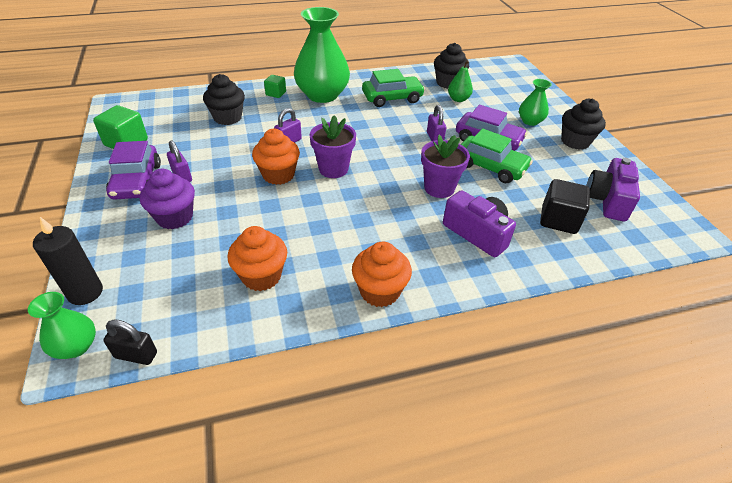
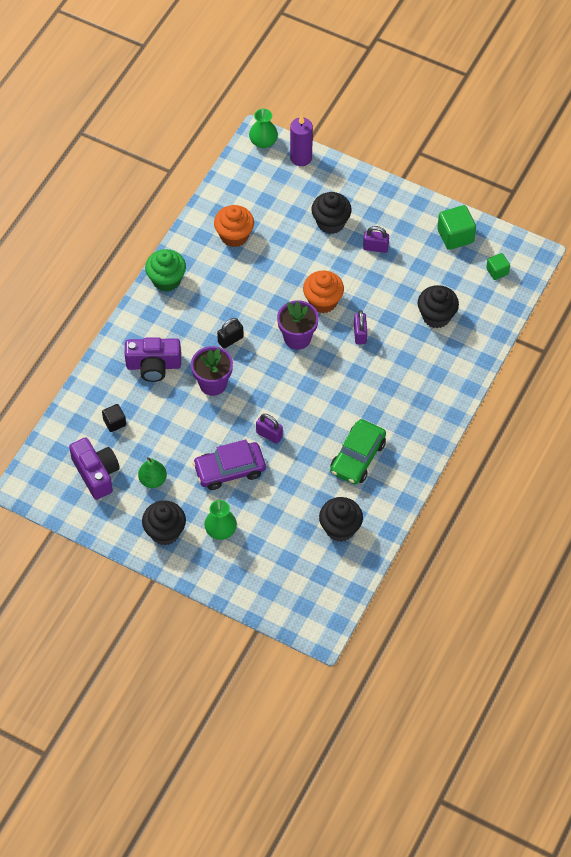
camera: 135 degrees right, 15 degrees up
(85, 292) = (301, 158): black candle -> purple candle
(136, 355) = (233, 161): black padlock -> black padlock (230, 340)
(137, 181) = (393, 221): purple car -> none
(175, 217) = (331, 223): purple cupcake -> black cupcake
(276, 93) = (448, 374): green cube -> green cube (497, 271)
(322, 95) = (413, 407): green vase -> none
(380, 291) = (166, 280): orange cupcake -> green cupcake
(458, 99) = (305, 508): green pear -> green pear (153, 480)
(490, 167) = (200, 438): green car -> none
(558, 220) = (114, 422): black cube -> black cube, size x0.59

